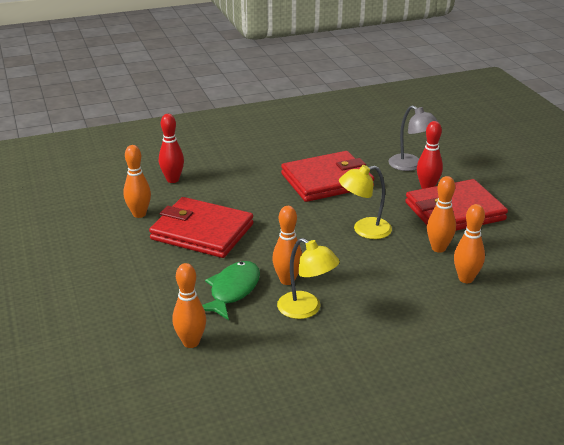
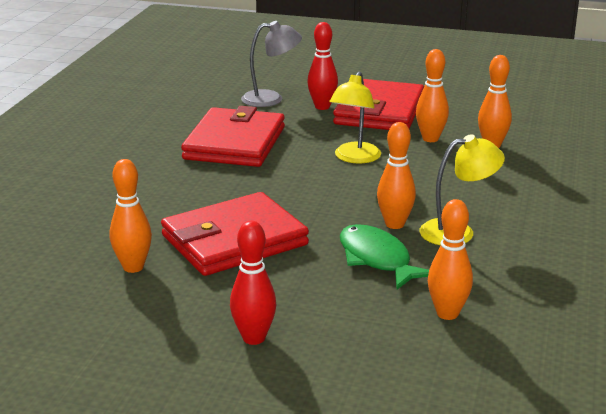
camera: 55 degrees left, 5 degrees down
(172, 180) = (87, 222): red bowling pin -> red bowling pin (254, 338)

